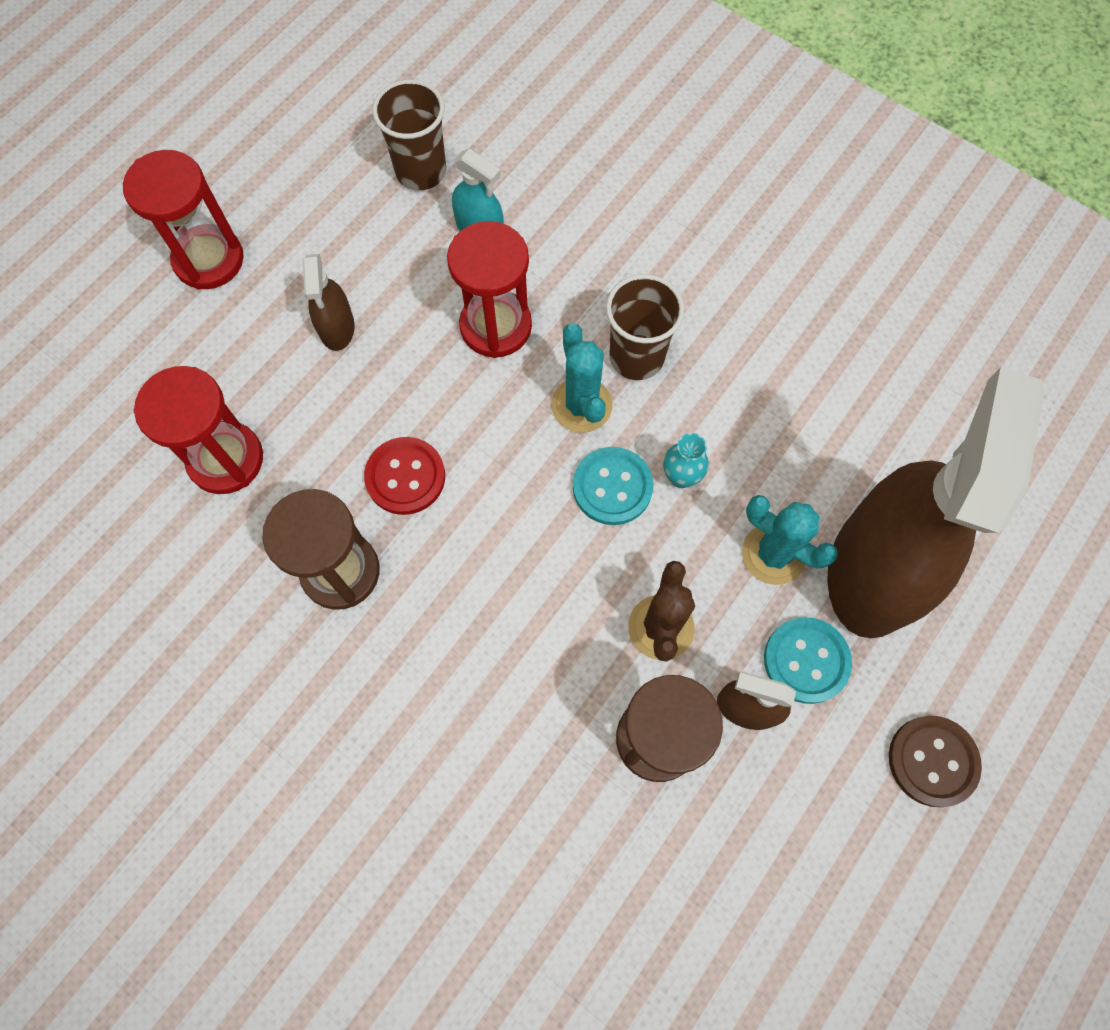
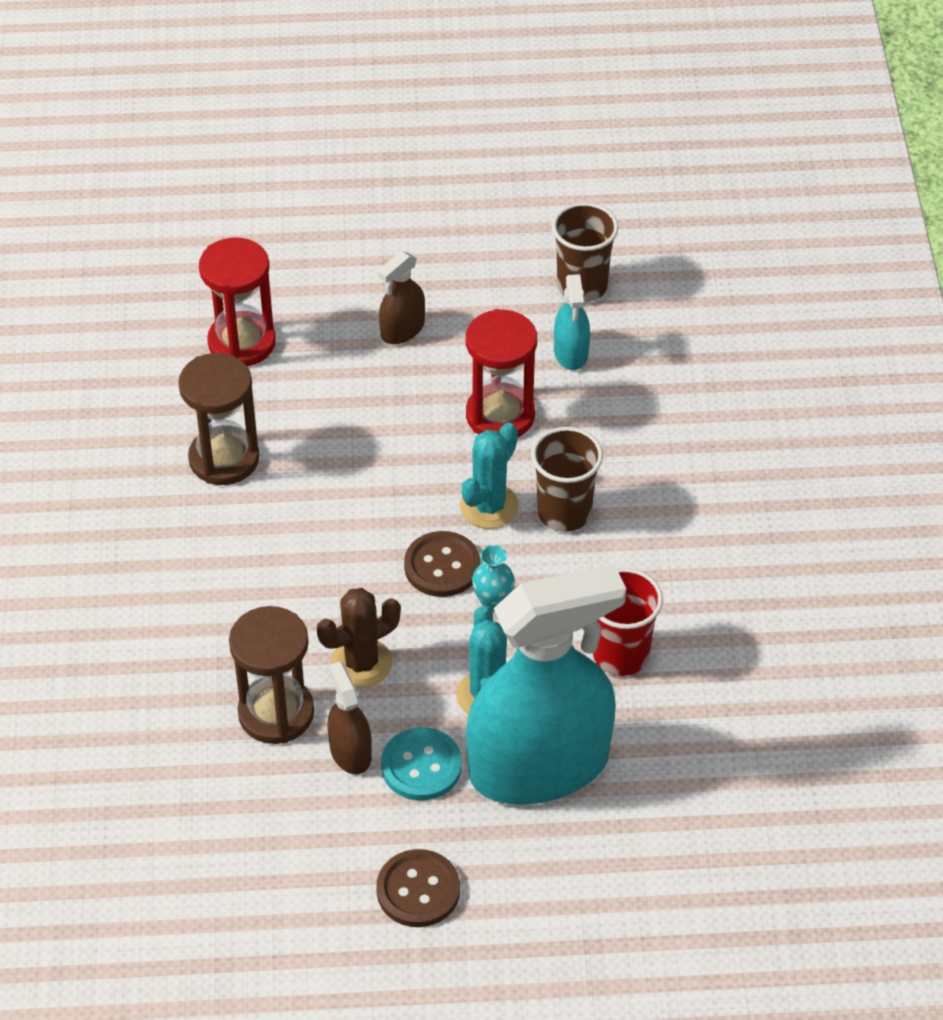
camera: 50 degrees right, 20 degrees down
(209, 260) = (379, 226): red hourglass -> none
(405, 477) = (328, 445): red button -> none
(612, 487) = (442, 566): turquoise button -> brown button
(811, 426) = (621, 655): none -> red cup
(875, 569) = (539, 766): brown spray bottle -> turquoise spray bottle

